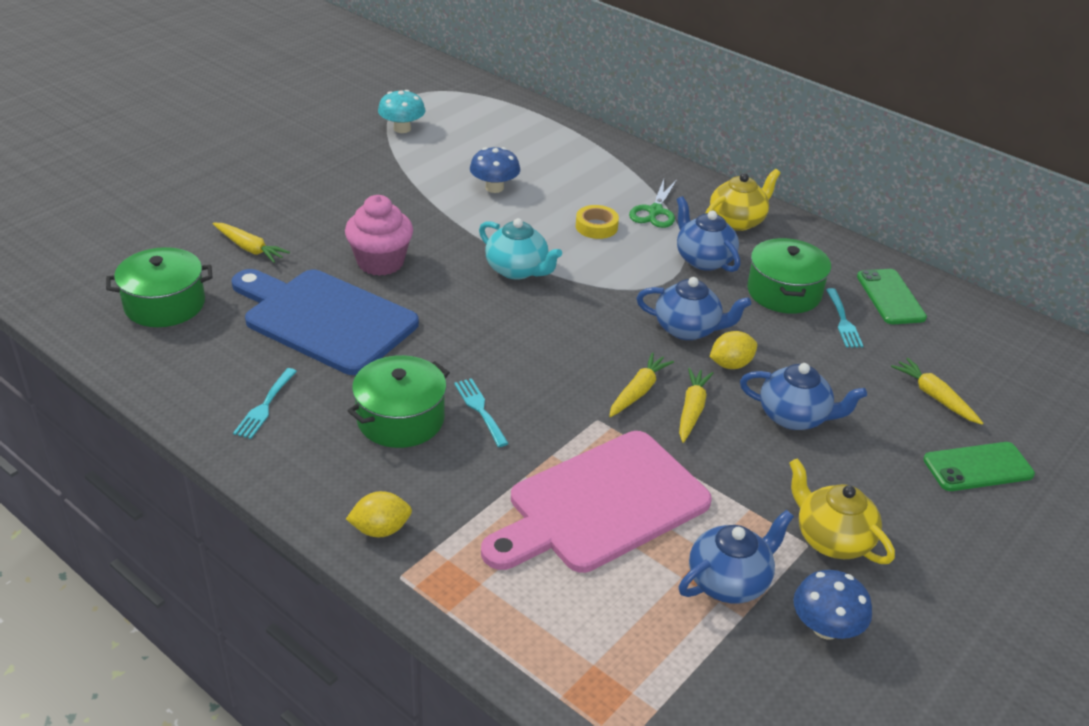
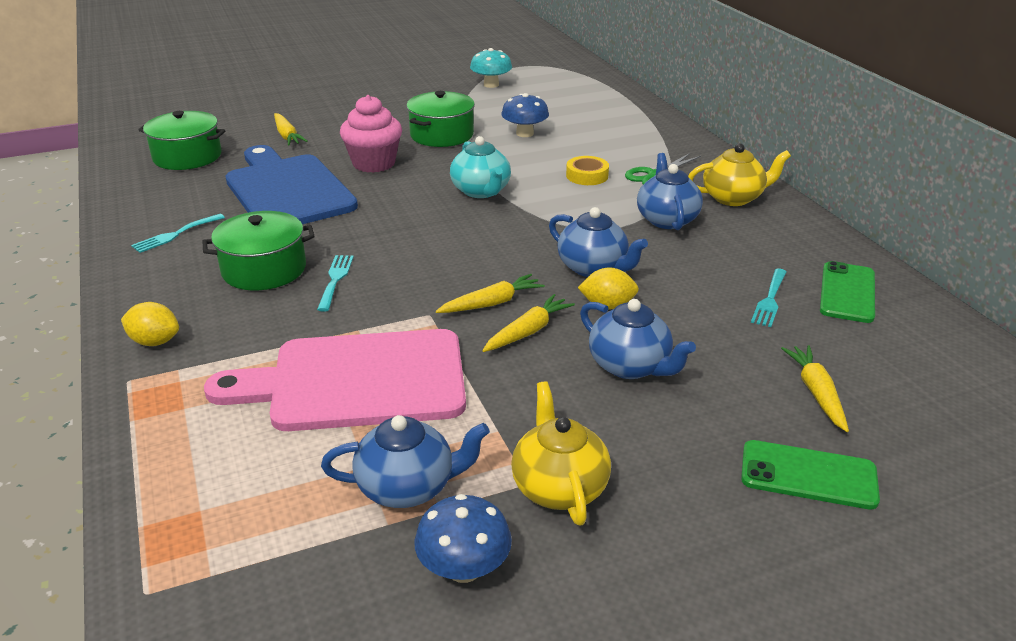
camera: 30 degrees right, 5 degrees down
(784, 292) = (726, 262): green pot -> green pot (441, 135)

